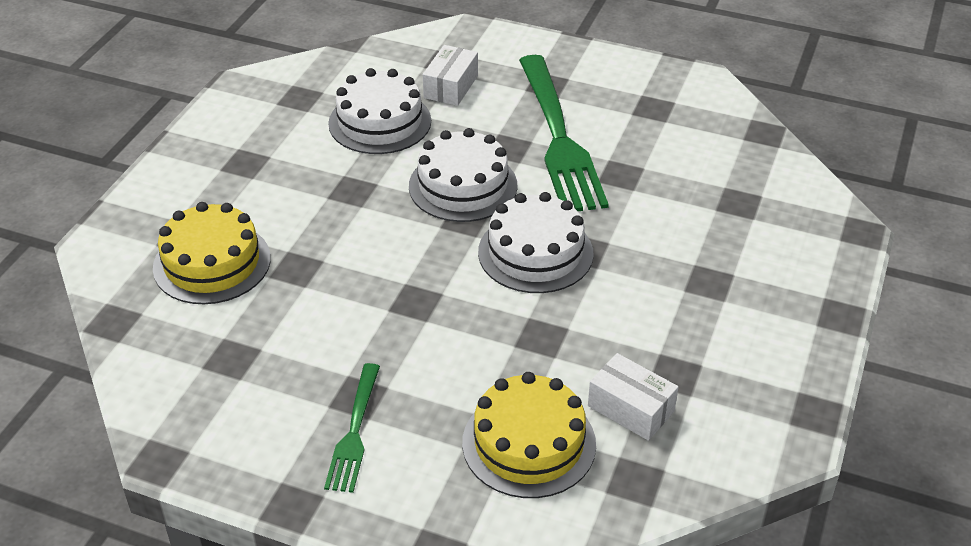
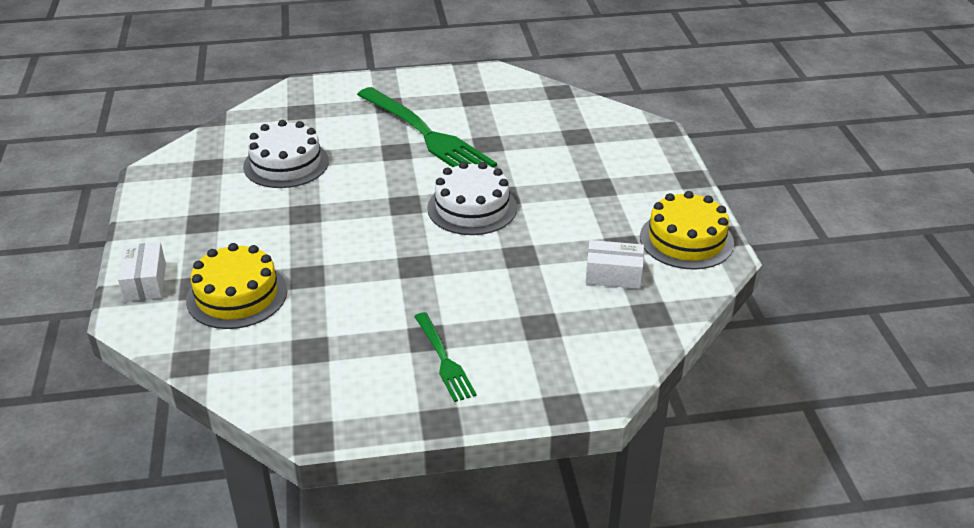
camera: 30 degrees left, 5 degrees down
(451, 87) = (320, 126): white box -> white box (145, 282)
(463, 186) = (385, 184): white cake -> none
(529, 443) = (567, 319): yellow cake -> yellow cake (686, 240)

